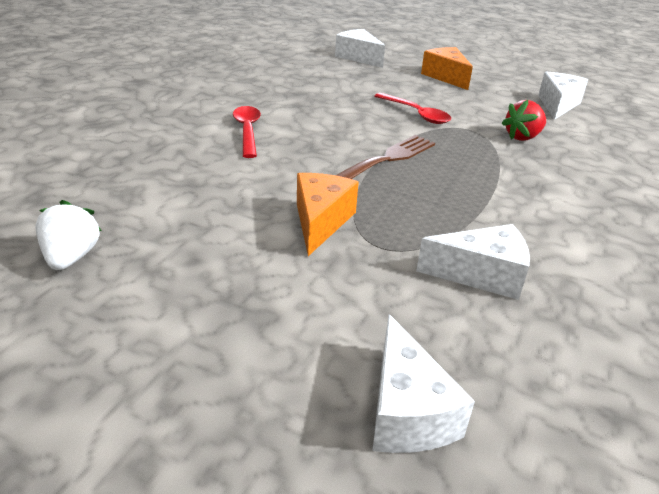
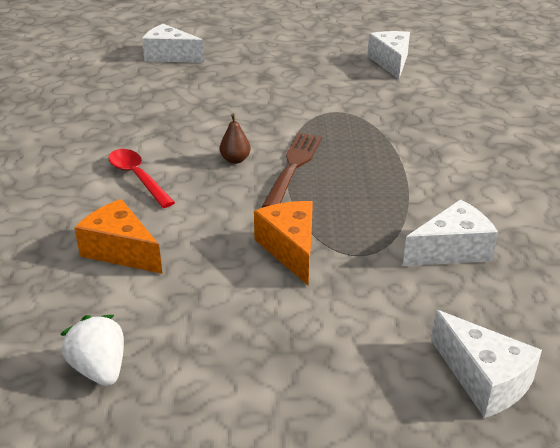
camera: 25 degrees left, 0 degrees up
(340, 140) = (235, 160): none -> brown pear
(416, 114) = (279, 108): red spoon -> none
(446, 77) = (272, 57): orange cheese -> orange cheese (120, 251)
(522, 137) = (387, 106): red strawberry -> none

